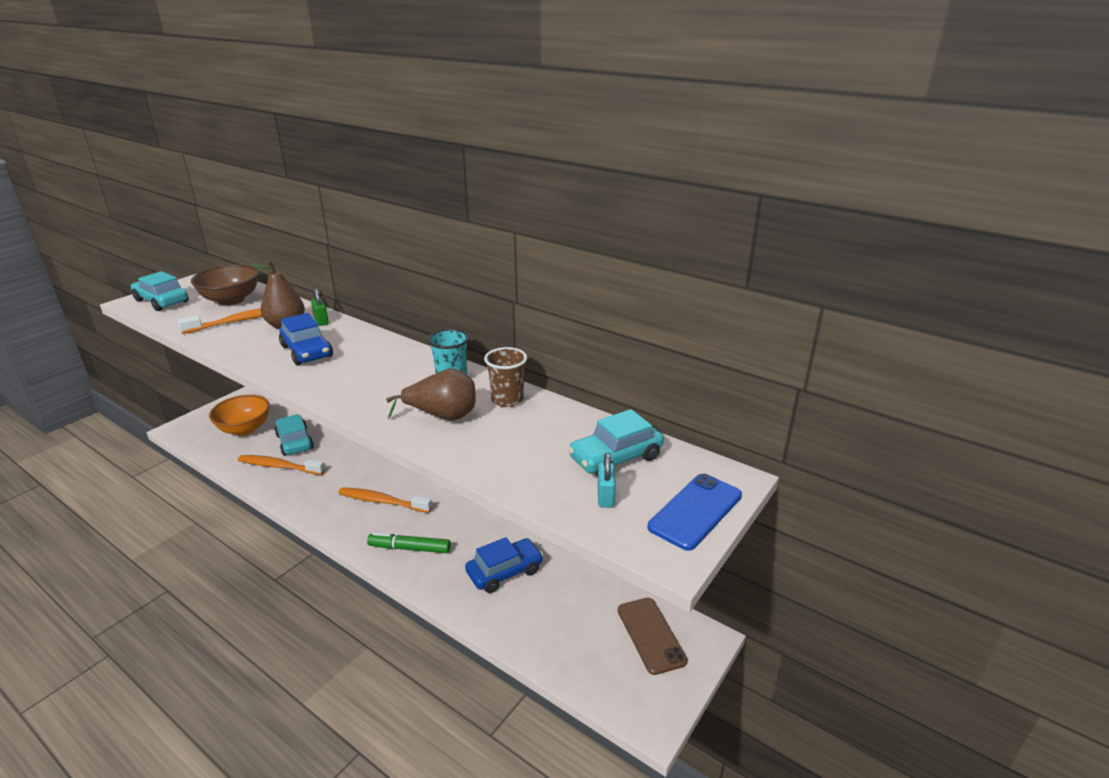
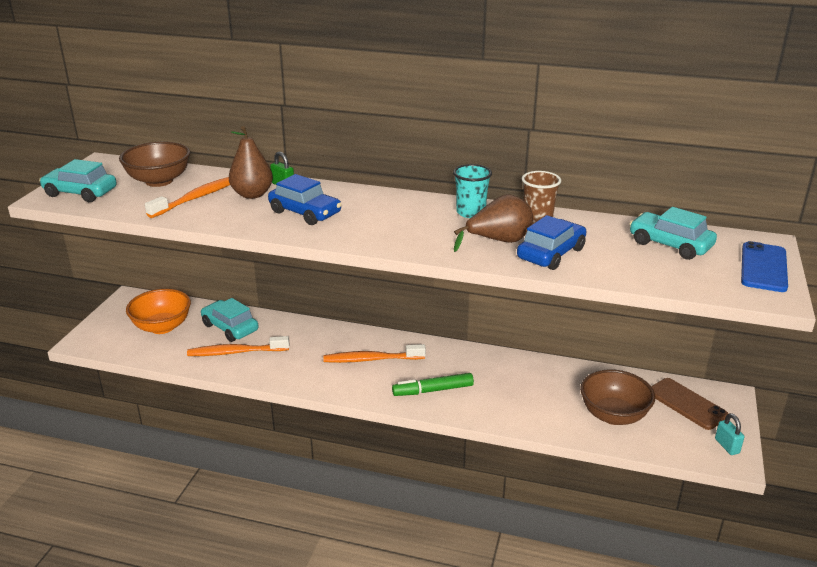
camera: 20 degrees left, 0 degrees up
(504, 572) = (533, 388): blue car -> blue car (551, 254)
(561, 626) = (613, 415): none -> brown bowl
(605, 497) = (692, 271): turquoise padlock -> turquoise padlock (727, 446)
(615, 458) = (670, 245): turquoise car -> turquoise car turned 90 degrees clockwise

